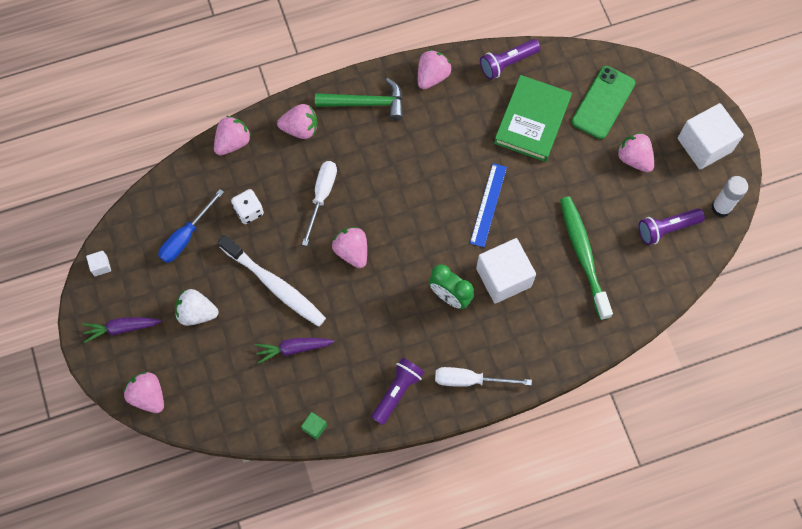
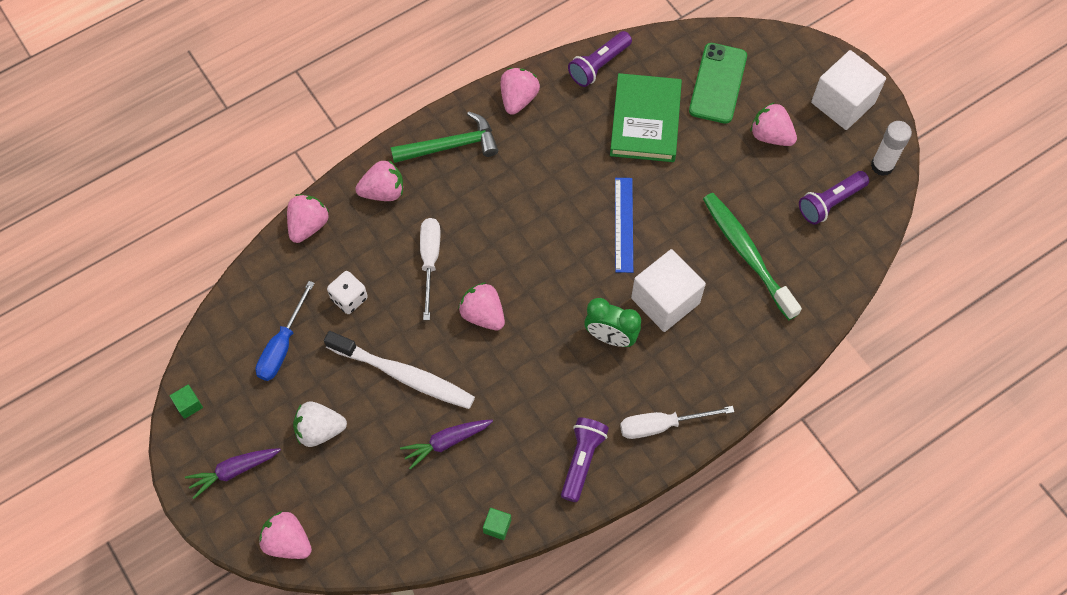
camera: 15 degrees left, 5 degrees down
(101, 266) = (189, 405): white cube -> green cube

